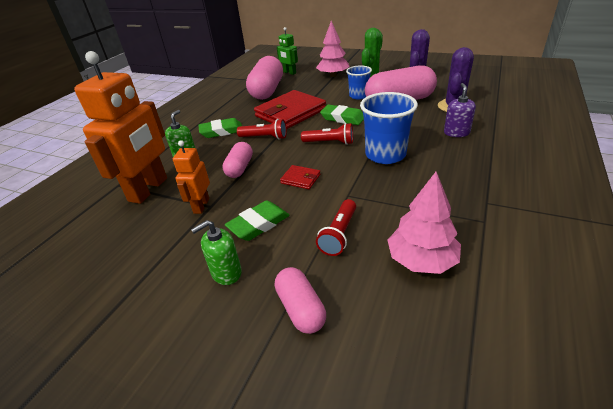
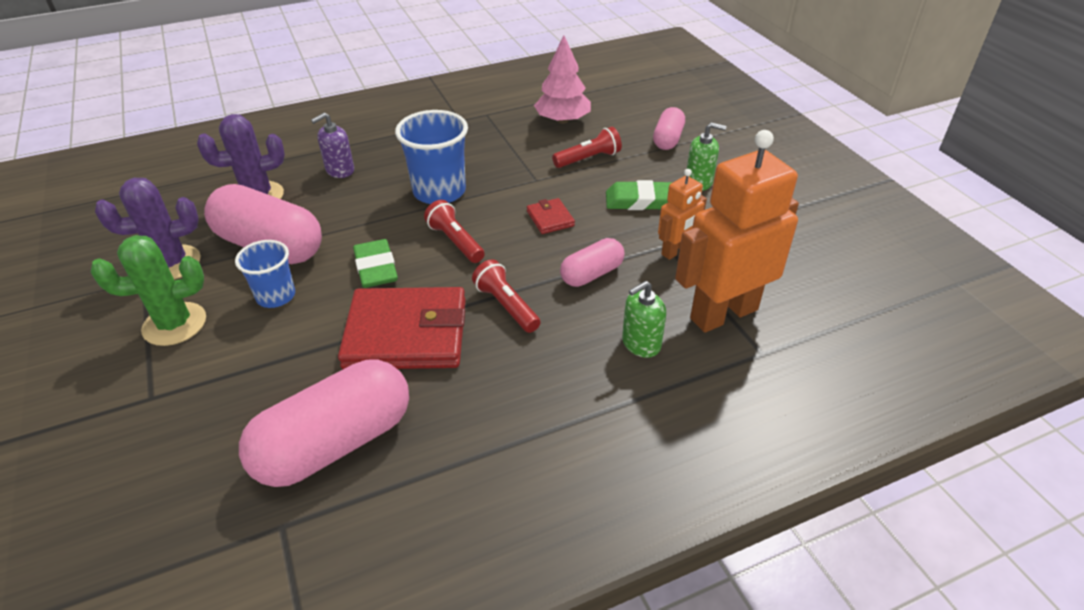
camera: 140 degrees left, 5 degrees up
(221, 131) = (543, 368): green eraser -> none
(289, 73) = (194, 489): green robot -> none
(333, 75) = (180, 391): pink tree -> none

